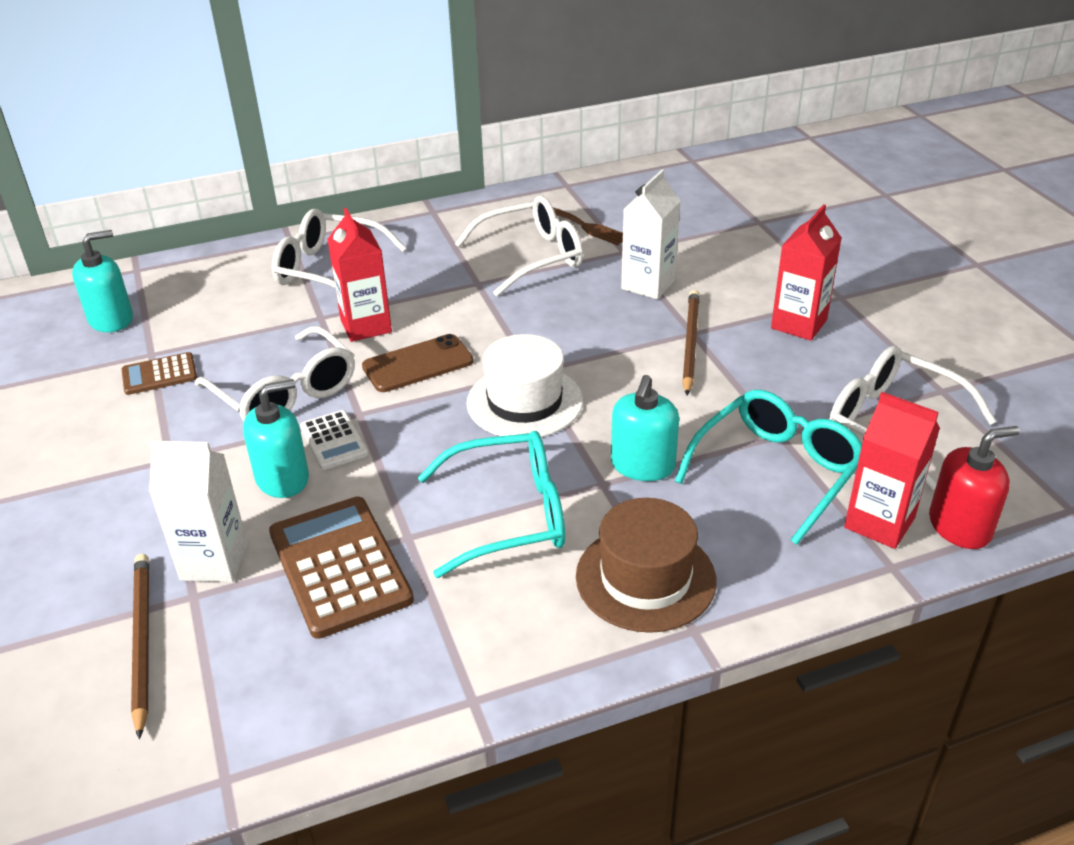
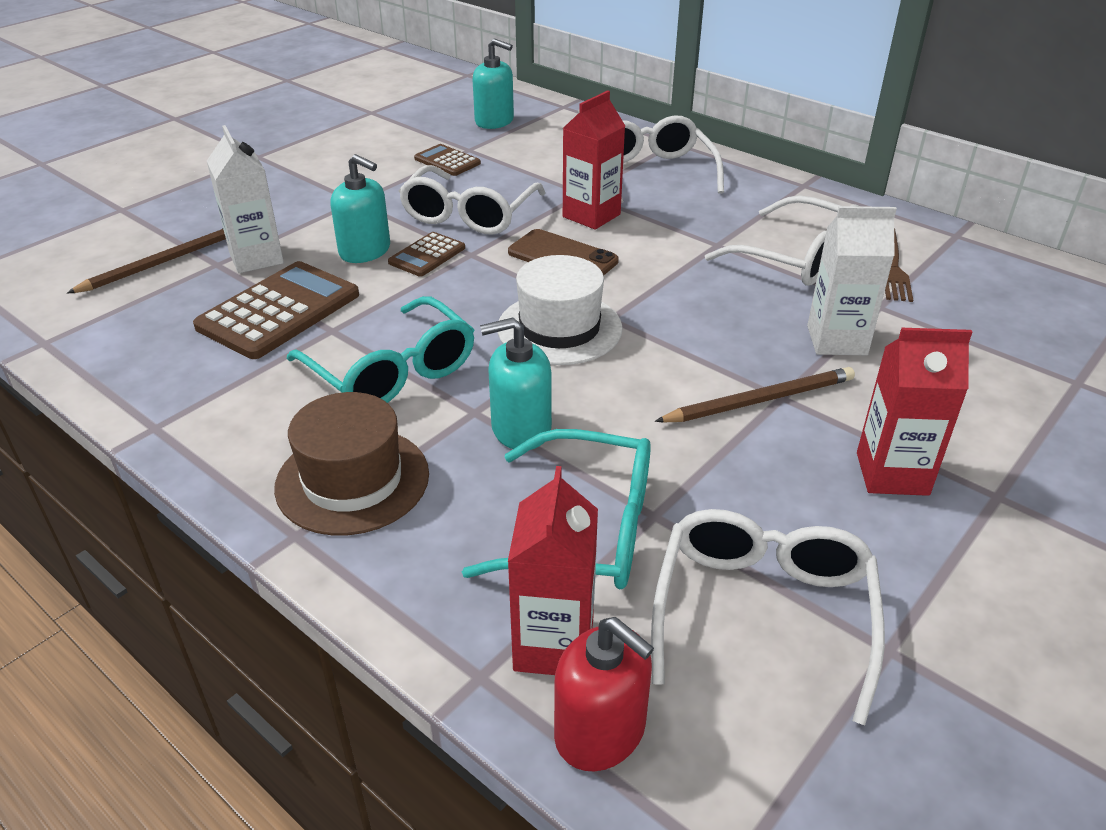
camera: 60 degrees right, 0 degrees up
(333, 440) = (427, 255): white calculator -> brown calculator

